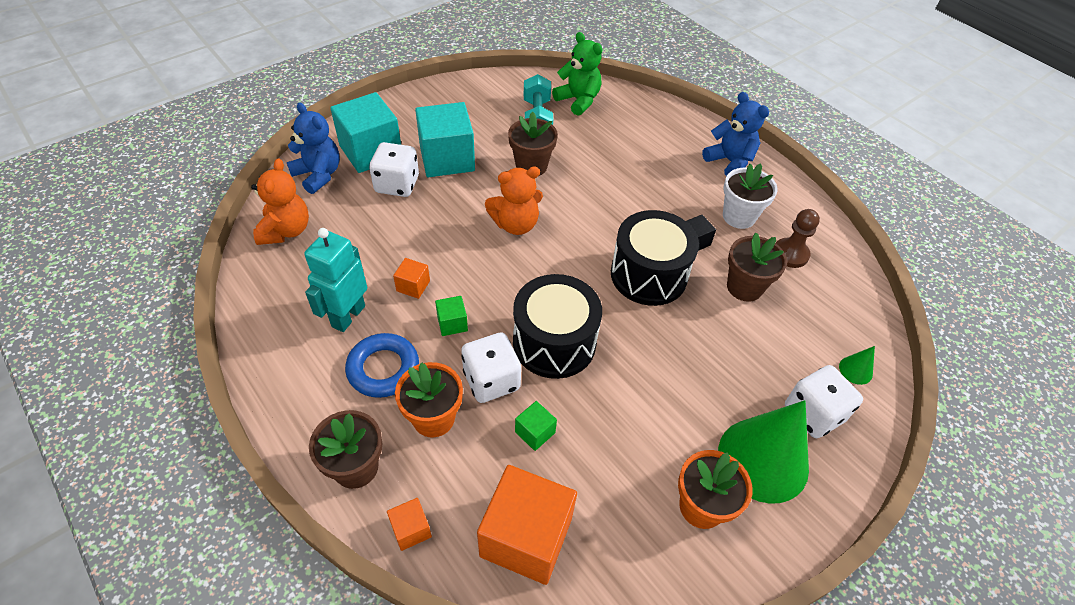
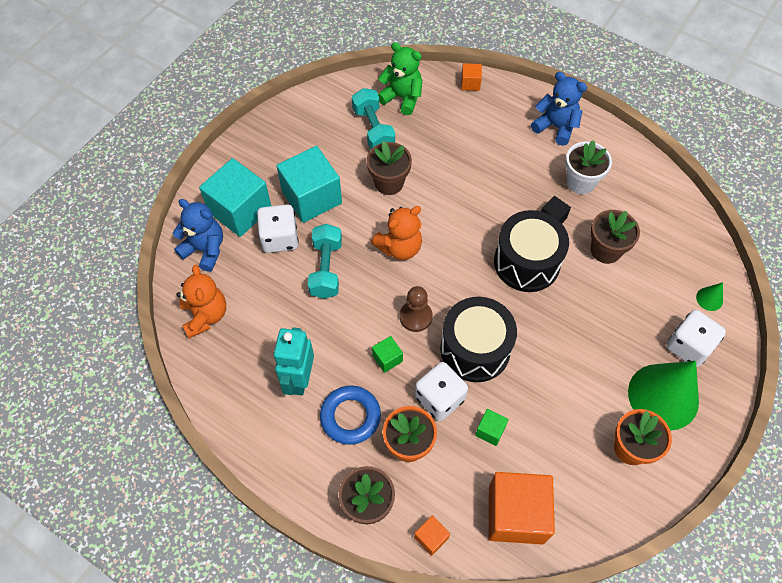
camera: 15 degrees left, 10 degrees up
(413, 286) = (340, 334): orange cube -> orange cube (470, 83)
(429, 223) = (326, 269): none -> turquoise dumbbell
(790, 254) = (632, 207): brown pawn -> brown pawn (415, 317)

